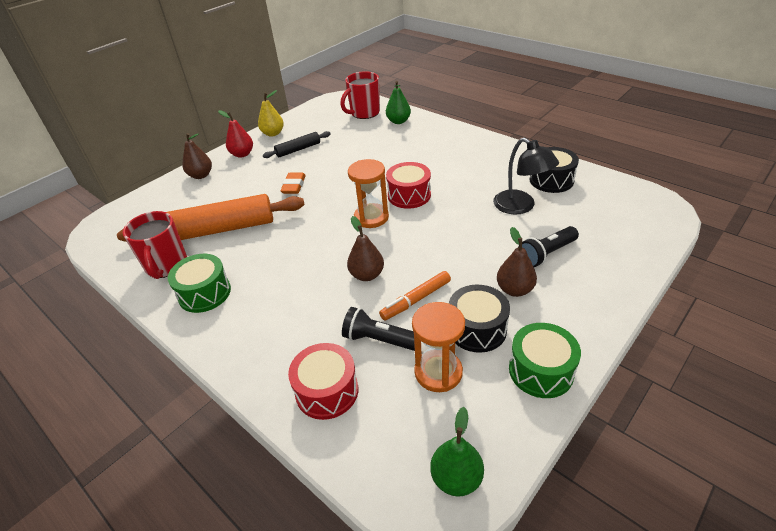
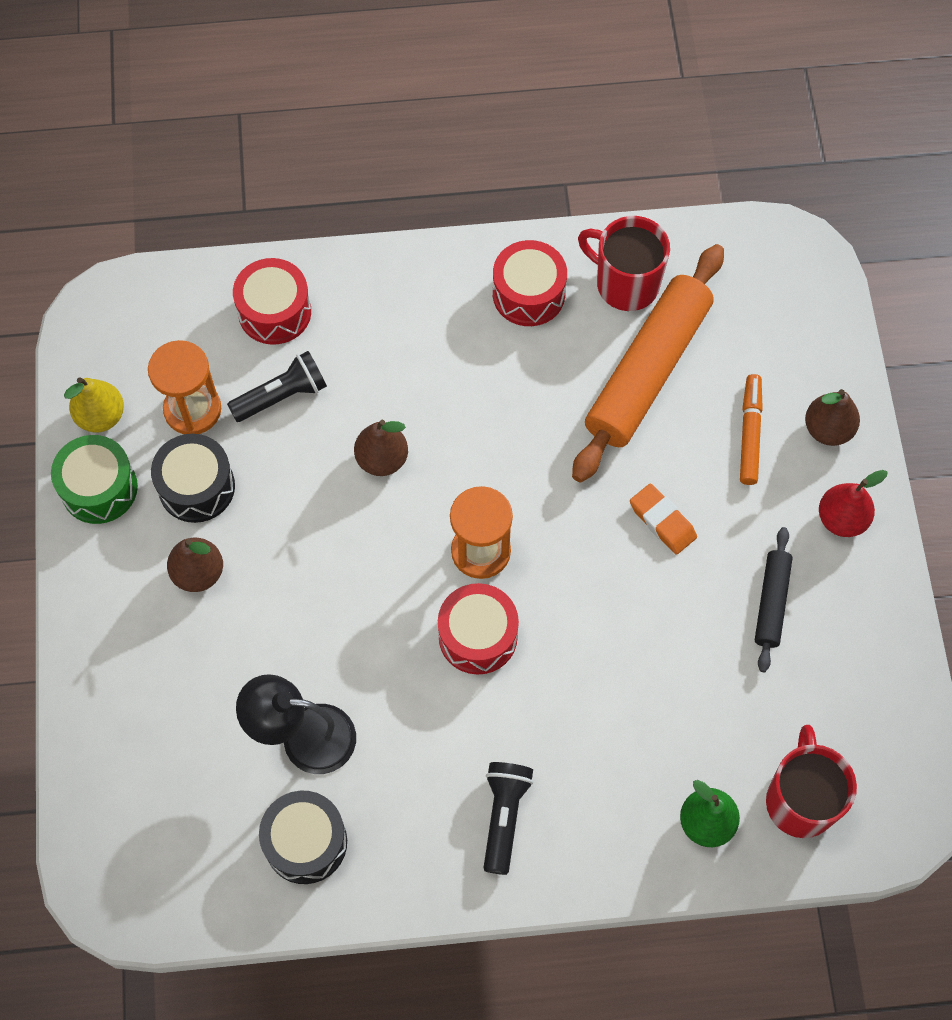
camera: 130 degrees right, 25 degrees up
(204, 293) = (528, 294): green drum -> red drum
(273, 133) = (873, 607): yellow pear -> yellow pear (101, 416)
(416, 300) = (292, 471): orange marker -> orange marker (749, 433)
(456, 478) = (99, 336): green pear -> none
(546, 254) = (203, 664): black flashlight -> black flashlight (504, 816)

